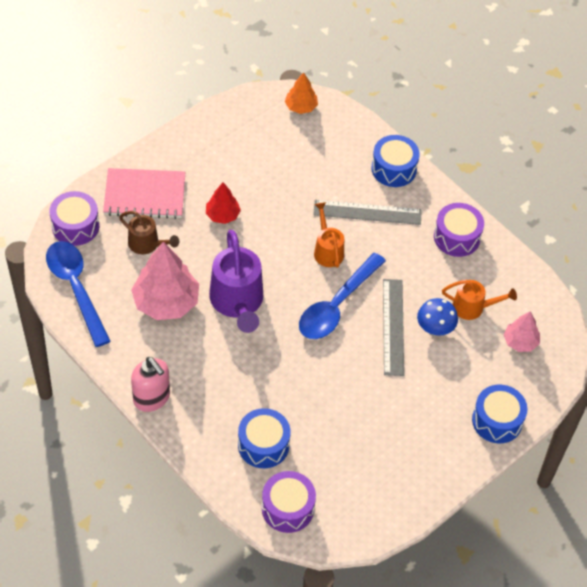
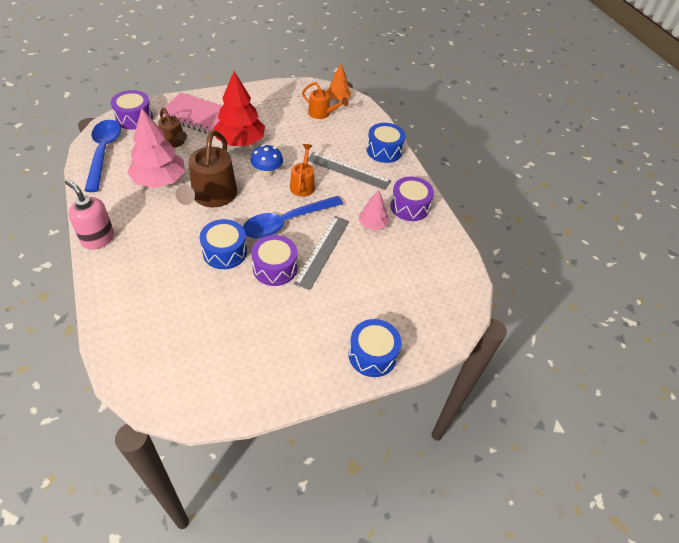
camera: 20 degrees right, 5 degrees down
(152, 398) = (98, 239): pink soap dispenser -> pink soap dispenser turned 150 degrees clockwise
(222, 215) = (240, 141): red tree -> red tree, size x1.84
(238, 303) = (211, 197): purple watering can -> brown watering can
(263, 445) = (158, 303): blue drum -> blue drum (225, 252)
(287, 508) = (141, 362): purple drum -> purple drum (275, 268)
(435, 328) = (356, 264): blue mushroom -> blue mushroom (267, 172)
(473, 307) = (397, 259): orange watering can -> orange watering can (322, 113)
(520, 342) = (425, 297): pink tree -> pink tree (372, 224)

